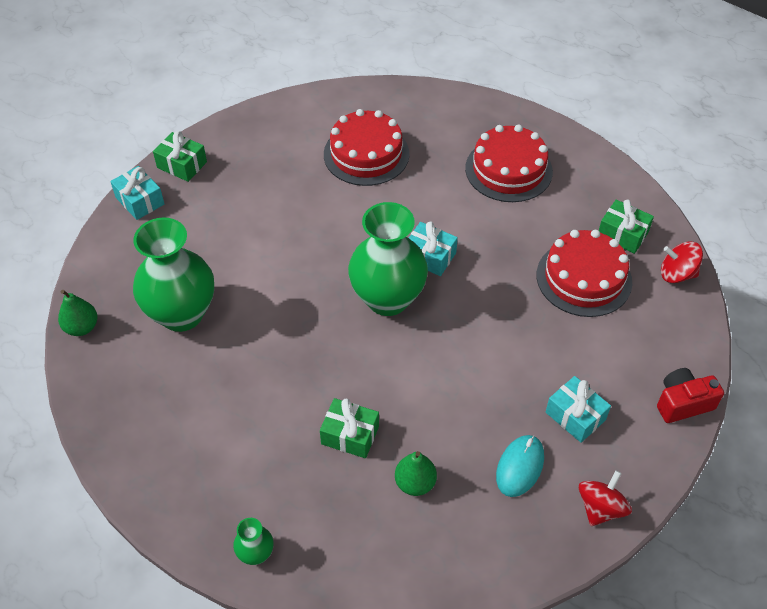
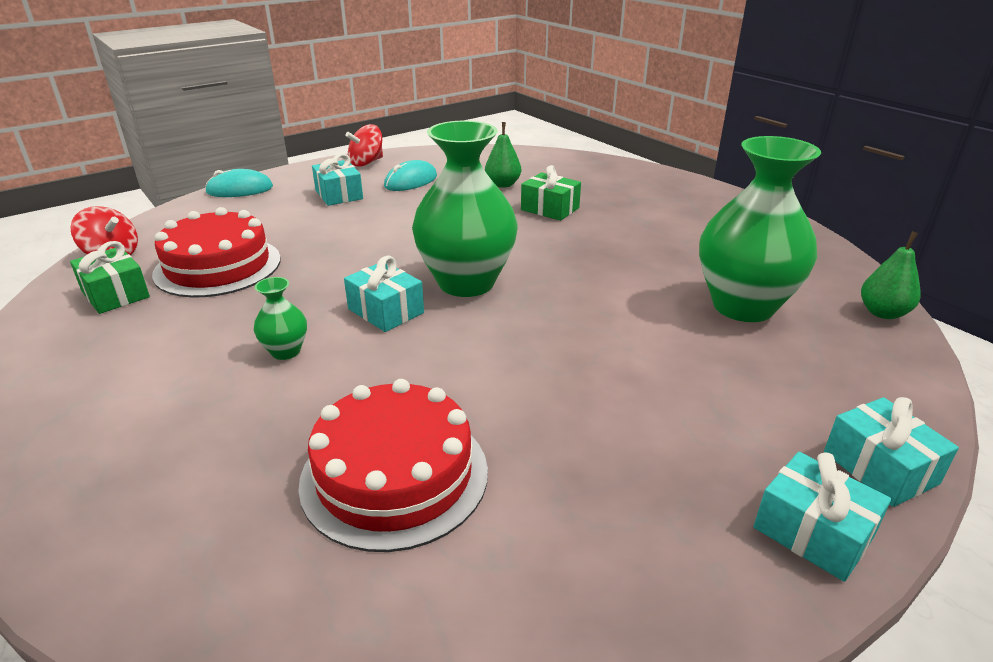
camera: 165 degrees left, 20 degrees down
(182, 165) = (813, 532): green gift -> turquoise gift
(256, 553) = (643, 175): green vase -> green vase (286, 351)
(508, 170) = (163, 396): red cake -> none
(682, 403) = (240, 190): red camera -> turquoise mouse

